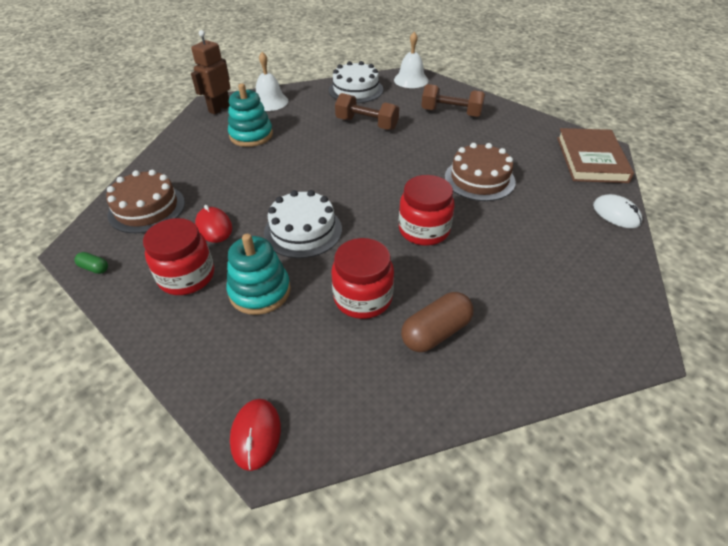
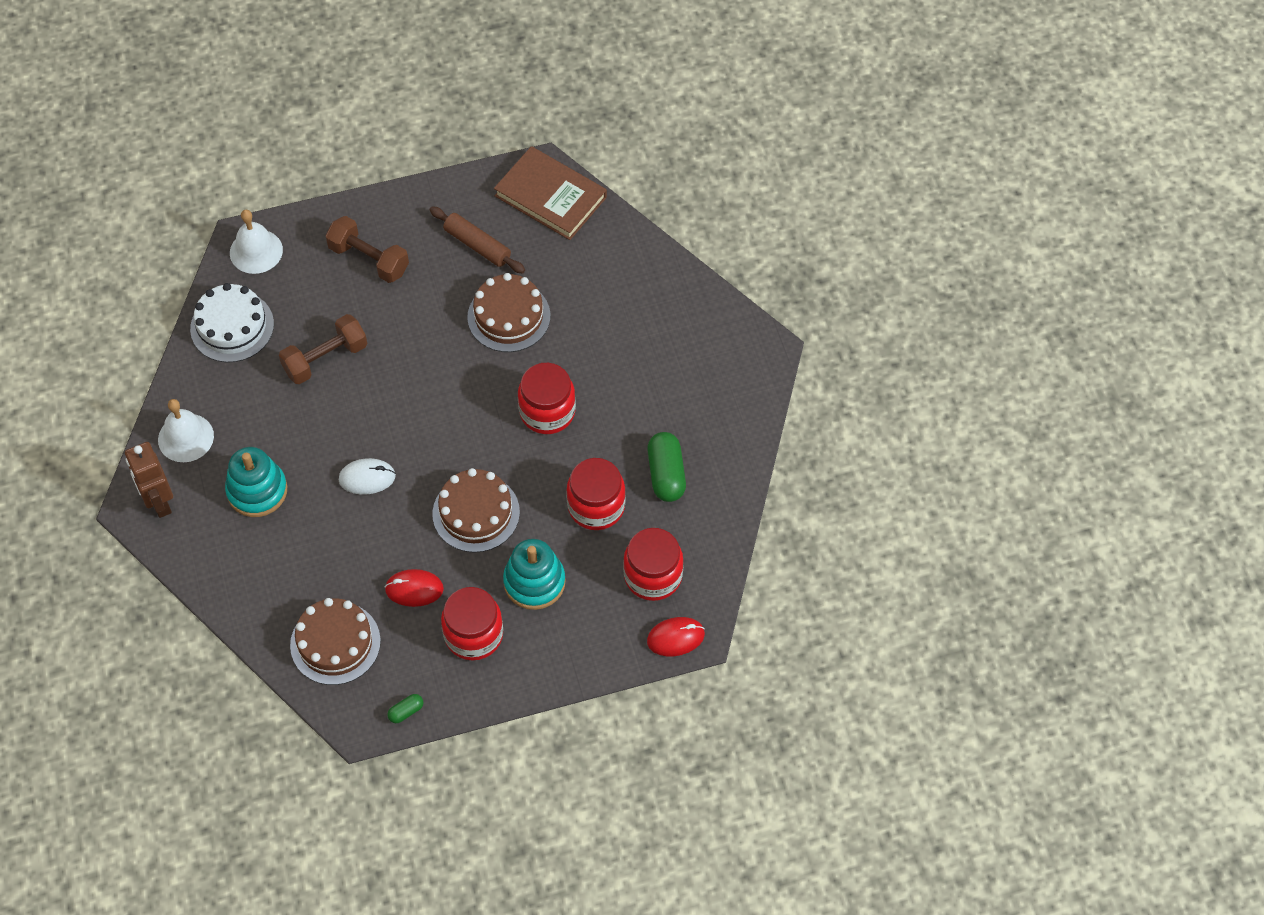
camera: 60 degrees left, 15 degrees up
(256, 434) = (675, 638): red mouse -> red mouse turned 45 degrees counterclockwise
(303, 231) = (476, 513): white cake -> brown cake
(319, 376) = (653, 576): none -> red jar
(436, 332) = (666, 474): brown capsule -> green capsule
(451, 113) = (369, 259): brown dumbbell -> brown dumbbell turned 75 degrees clockwise
(514, 145) = (477, 245): none -> brown rolling pin
(616, 214) = (636, 245): white mouse -> white mouse (367, 478)

